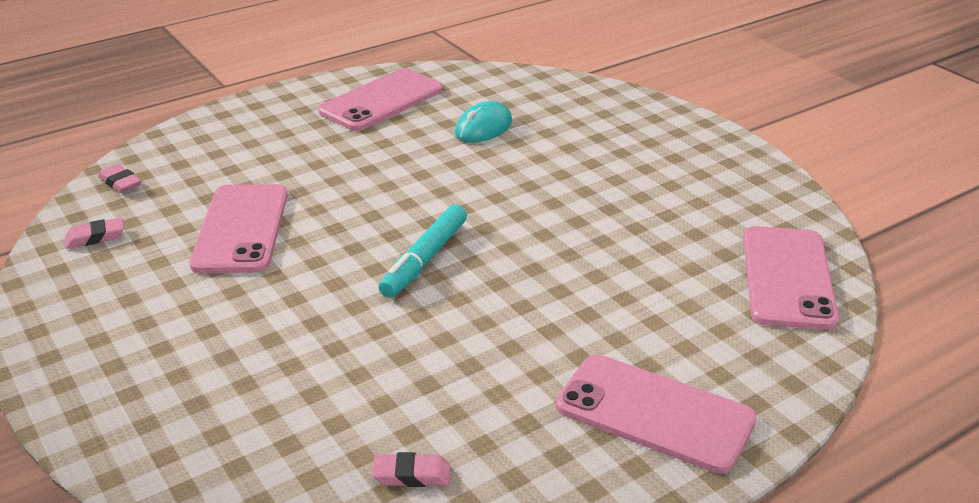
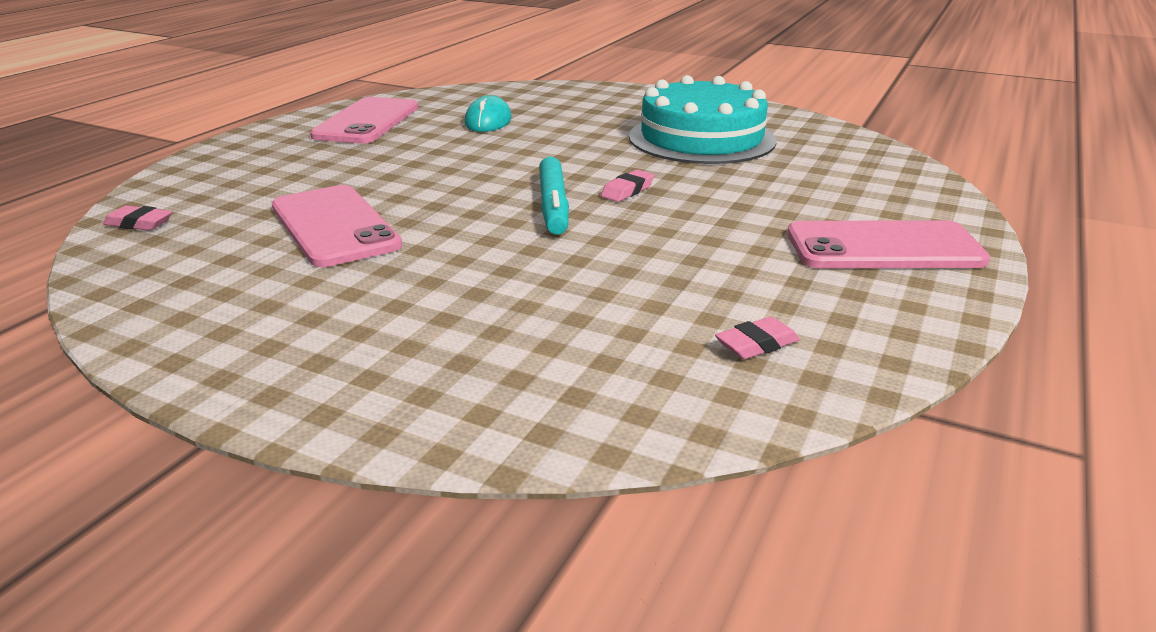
camera: 30 degrees left, 5 degrees down
(95, 237) = (159, 269): pink eraser -> pink eraser (627, 191)
(657, 209) = (701, 138): none -> turquoise cake
(788, 277) = (851, 153): pink phone -> none

